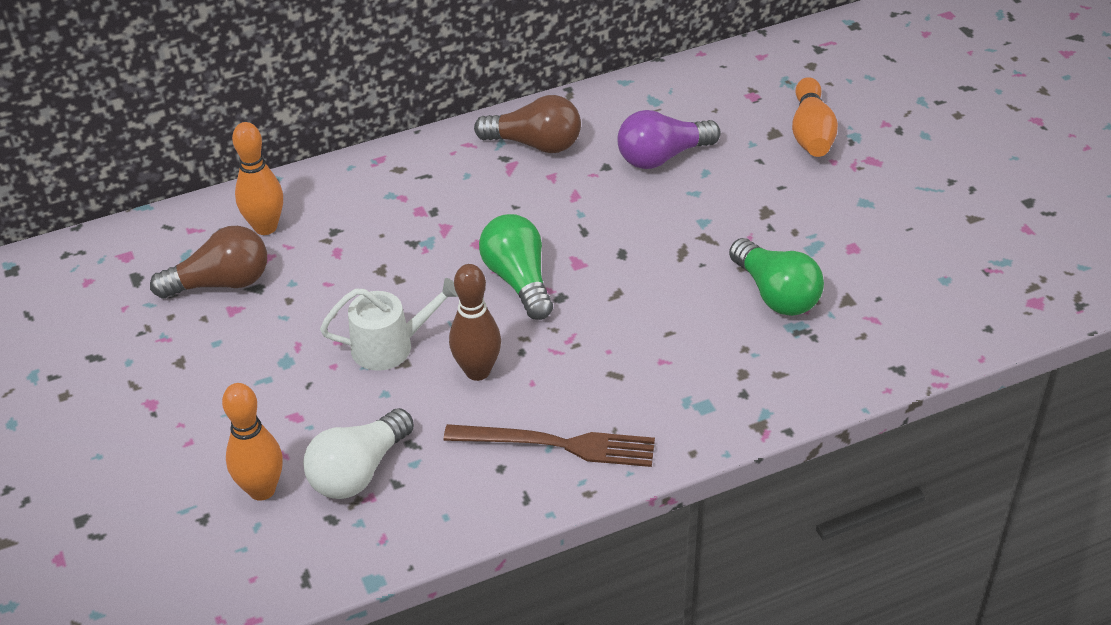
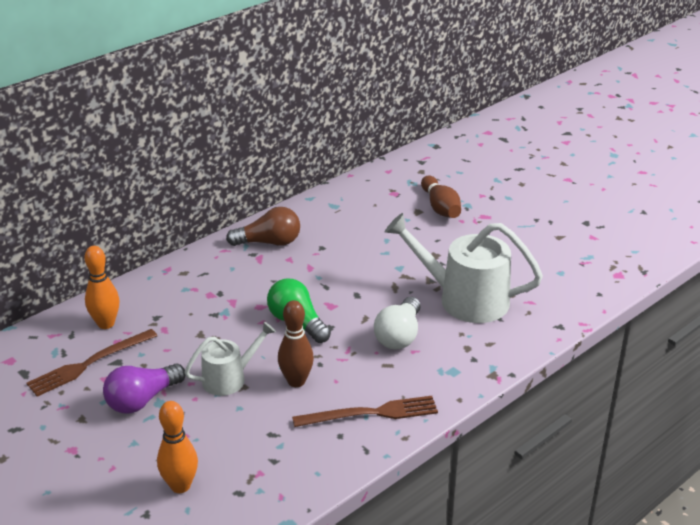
camera: 20 degrees left, 10 degrees down
(221, 283) = (89, 364): brown light bulb -> brown fork
(359, 471) = (244, 459): white light bulb -> white light bulb (399, 336)
(662, 157) = (355, 236): purple light bulb -> purple light bulb (142, 400)
(776, 294) = (464, 299): green light bulb -> white watering can
(811, 133) = (440, 207): orange bowling pin -> brown bowling pin

